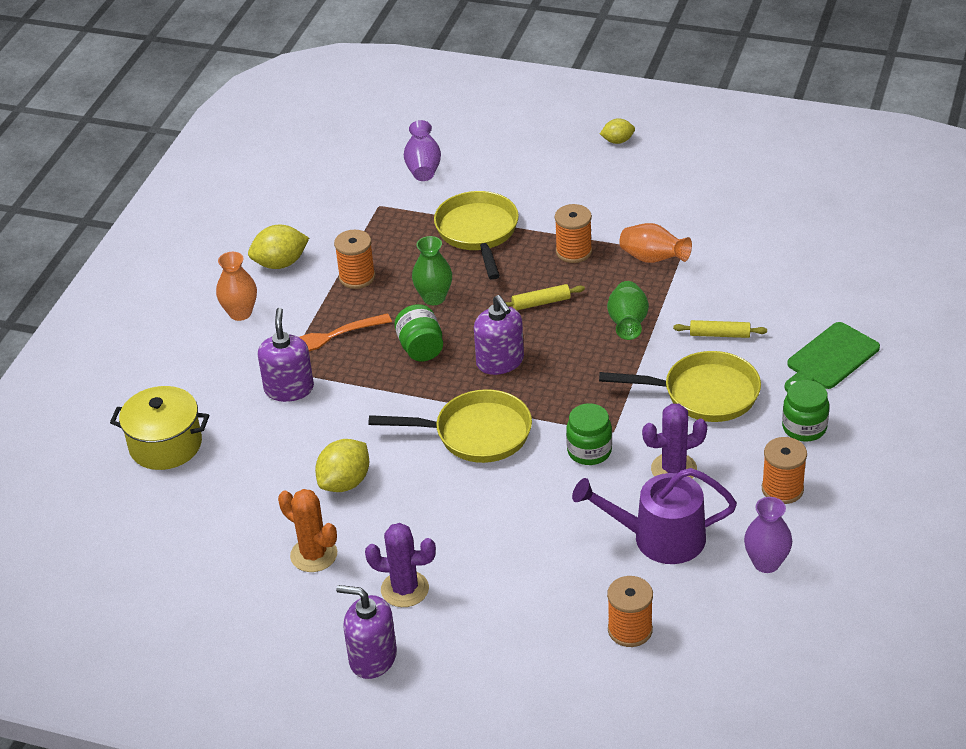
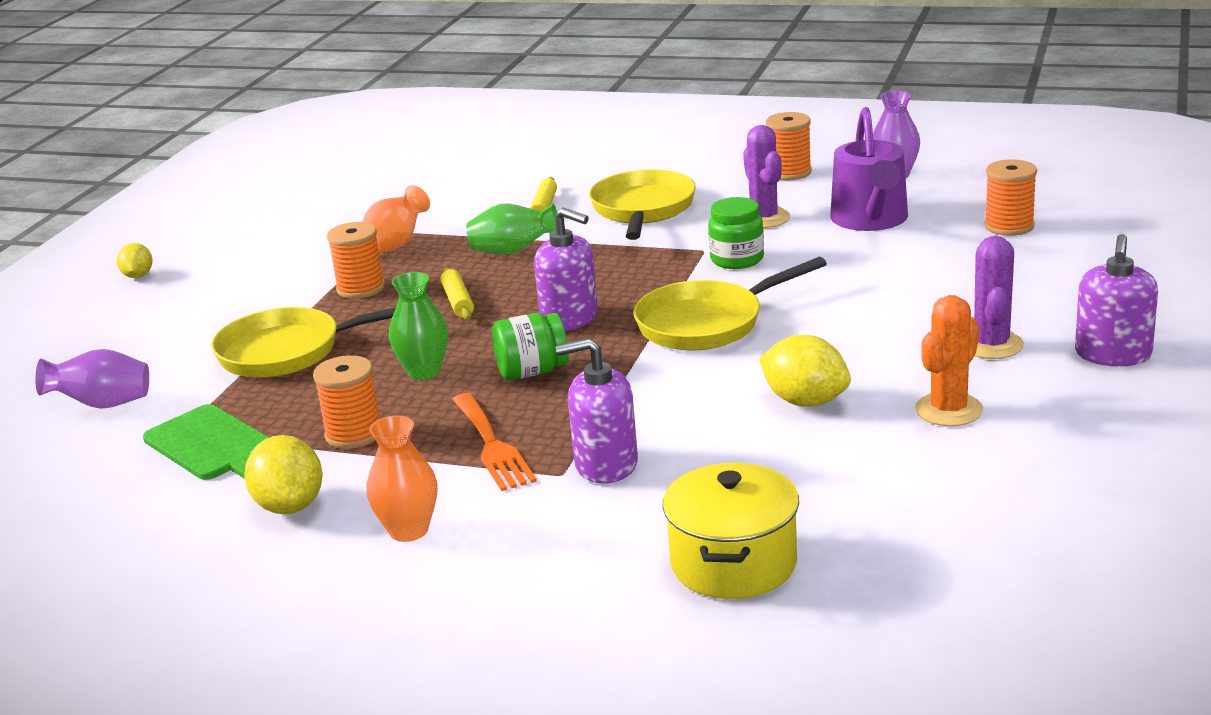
camera: 90 degrees left, 15 degrees down
(476, 434) = (707, 323): yellow pan -> yellow pan turned 120 degrees counterclockwise
(500, 362) = (569, 318): purple soap dispenser -> purple soap dispenser turned 60 degrees clockwise
(804, 428) = (698, 167): green jar -> none
(830, 359) = (593, 160): green cutting board -> green cutting board (212, 445)

